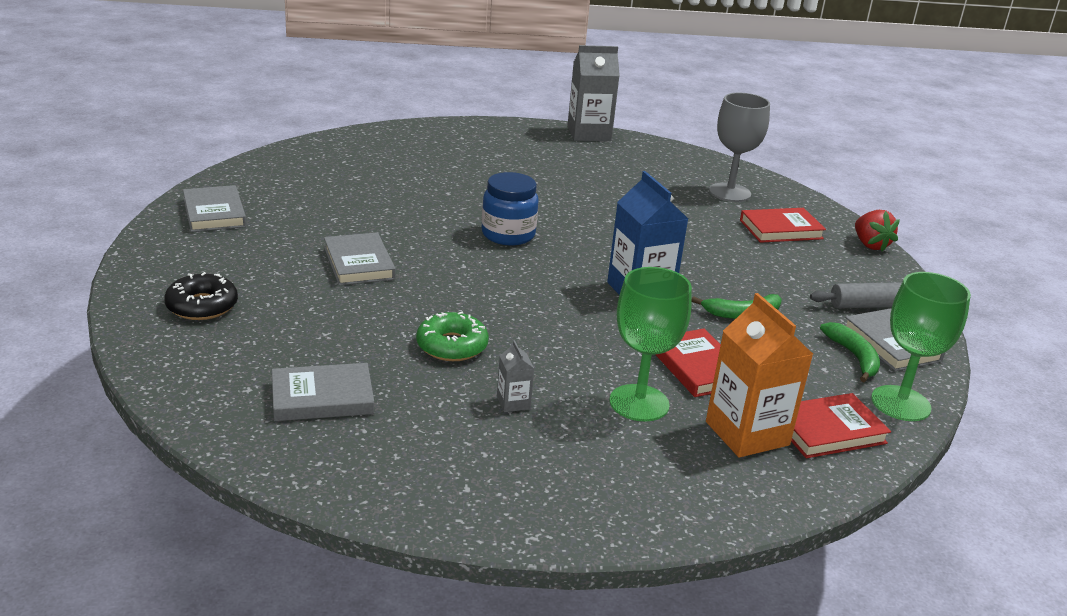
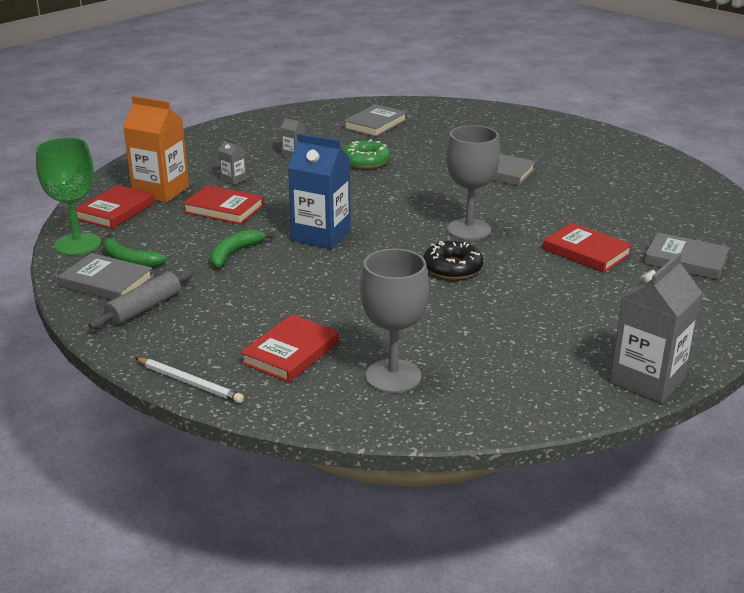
camera: 140 degrees right, 0 degrees up
(202, 306) = (505, 126): black donut -> black donut (452, 268)
(214, 213) = (632, 157): grey book -> grey book (685, 260)
(462, 183) = (586, 252): none -> red book
(508, 235) = (469, 230): blue jar -> grey goblet
(639, 403) = (233, 180): green goblet -> grey carton
(870, 245) = (190, 382): red strawberry -> white pencil

